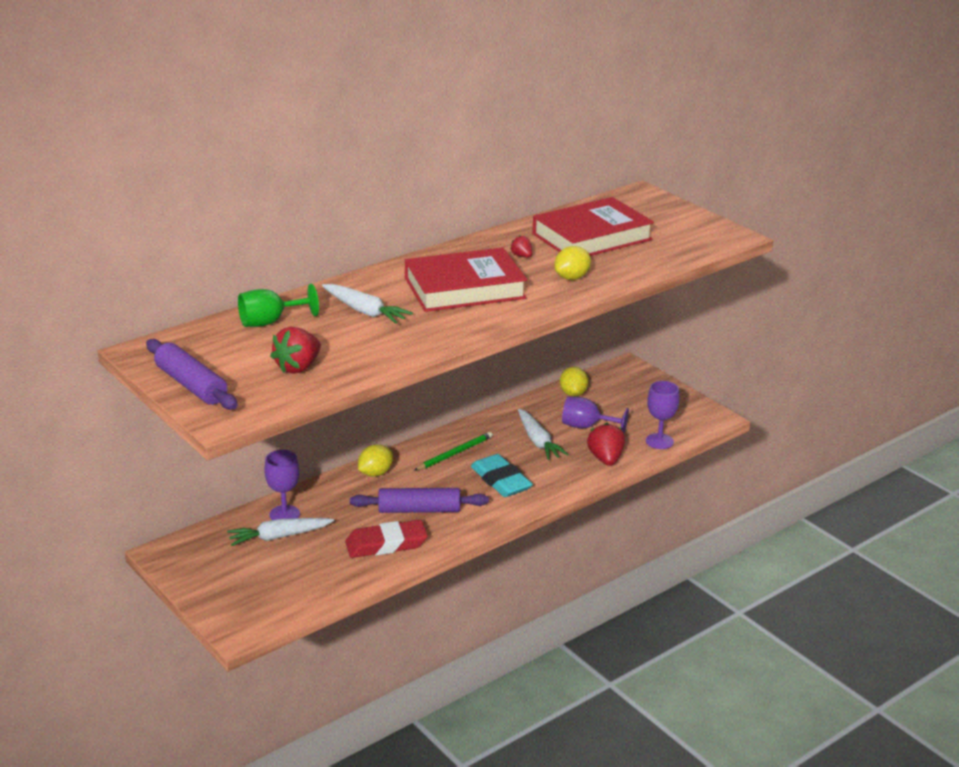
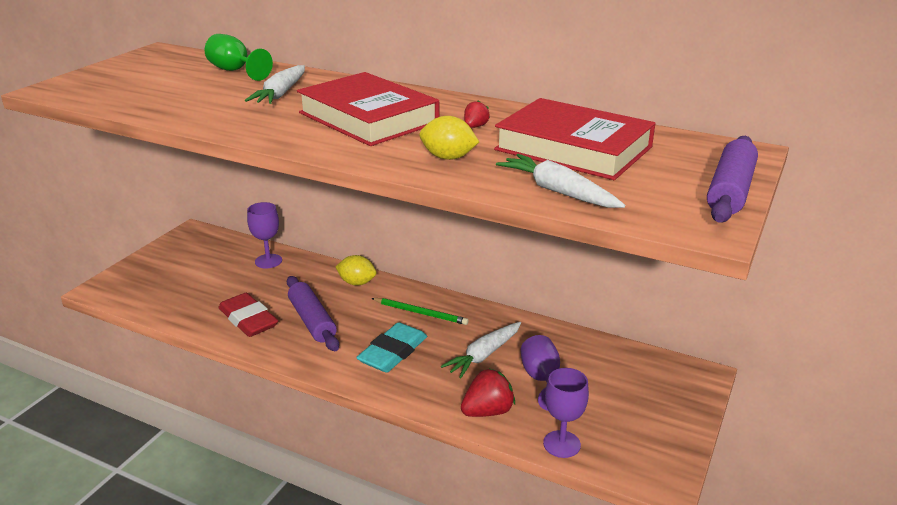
camera: 65 degrees right, 0 degrees up
(191, 385) = (106, 71): purple rolling pin -> purple rolling pin (730, 191)
(279, 537) = (235, 268): white carrot -> white carrot (558, 191)
(298, 367) = (153, 93): red strawberry -> none
(573, 393) = (600, 352): yellow lemon -> none

